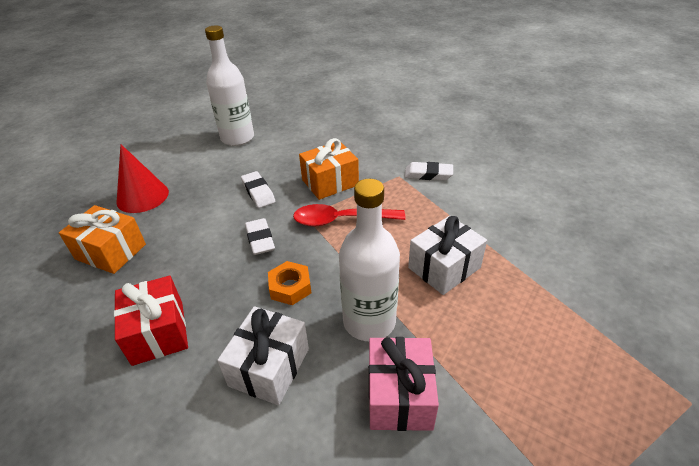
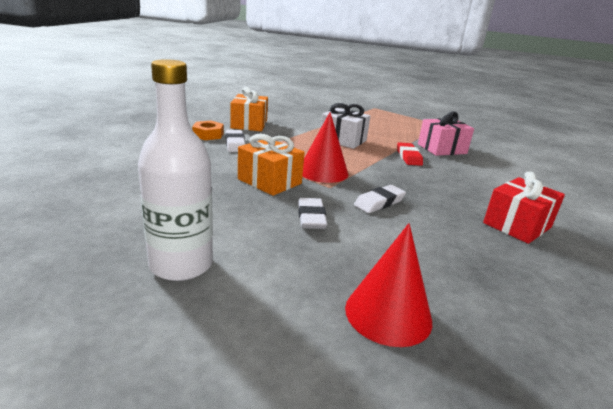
camera: 115 degrees left, 15 degrees down
(111, 252) = (495, 294): orange gift -> orange gift (249, 124)
(258, 192) = (311, 217): white eraser -> white eraser turned 45 degrees counterclockwise
(269, 367) = (476, 180): white gift -> none
(290, 287) = (413, 182): orange nut -> orange nut (208, 135)
(341, 220) = (323, 172): red spoon -> red cone
(369, 321) = (408, 157): white bottle -> red eraser

